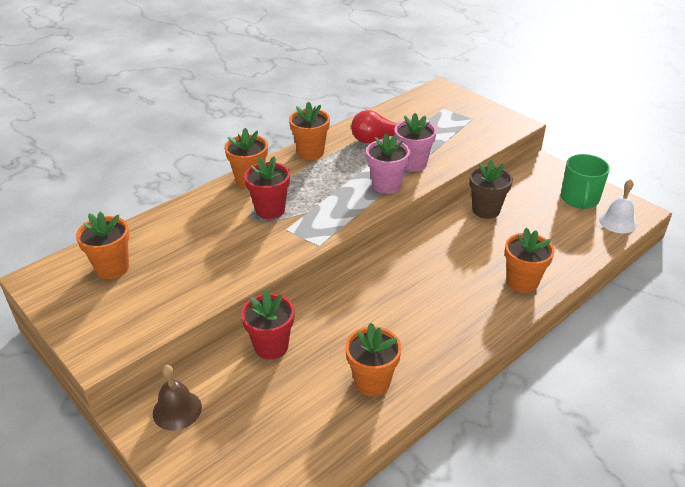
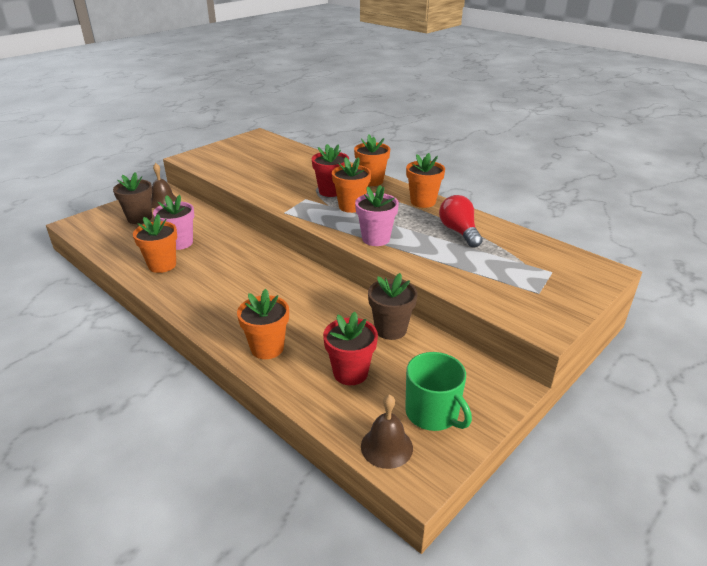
camera: 85 degrees right, 5 degrees down
(112, 268) = (264, 151): orange flower pot -> orange flower pot (351, 206)
(229, 432) = (139, 218): none -> brown flower pot
(271, 346) = (208, 225): red flower pot -> red flower pot (350, 373)
(413, 164) = (419, 252): pink flower pot -> pink flower pot (180, 243)
(579, 199) = (433, 413): green mug -> green mug turned 135 degrees counterclockwise
(617, 221) = (386, 447): white bell -> brown bell

